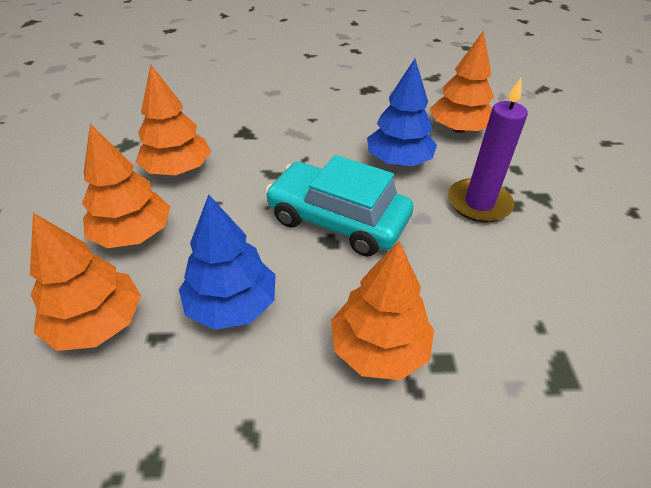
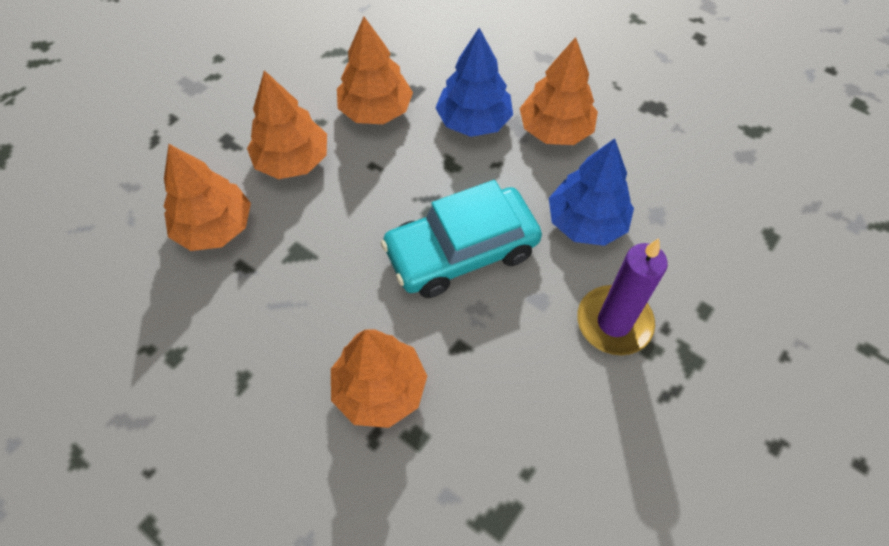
camera: 40 degrees right, 15 degrees up
(232, 304) = (310, 275): blue tree -> blue tree (474, 121)
(338, 220) = (461, 252): turquoise car -> turquoise car turned 90 degrees counterclockwise
(458, 129) = (698, 221): orange tree -> orange tree (555, 129)

